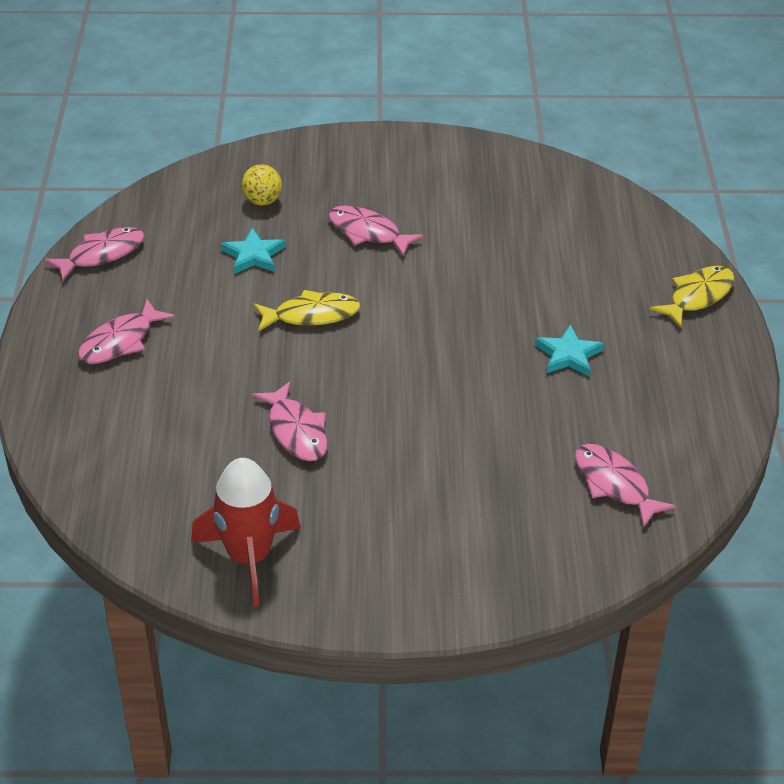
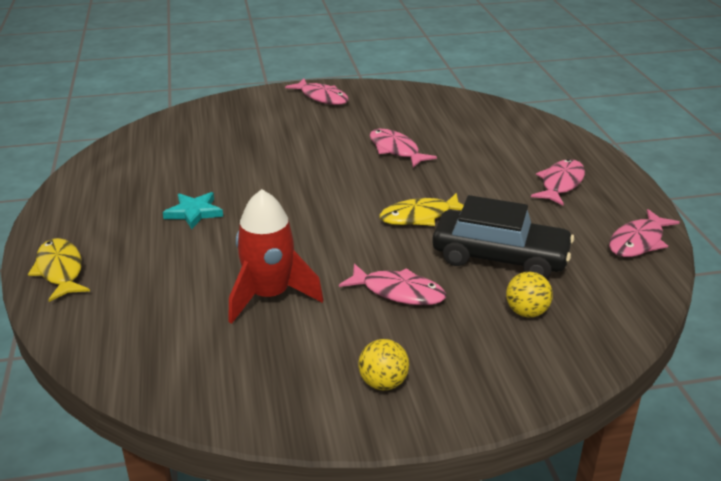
camera: 170 degrees right, 10 degrees down
(249, 557) = (396, 100): red rocket -> red rocket (269, 296)
(253, 255) = (500, 257): turquoise star -> black car
(406, 163) = (383, 383): none -> yellow ball
(614, 484) = (170, 146): pink fish -> pink fish (322, 97)
(698, 296) = (60, 270): yellow fish -> yellow fish turned 120 degrees clockwise

